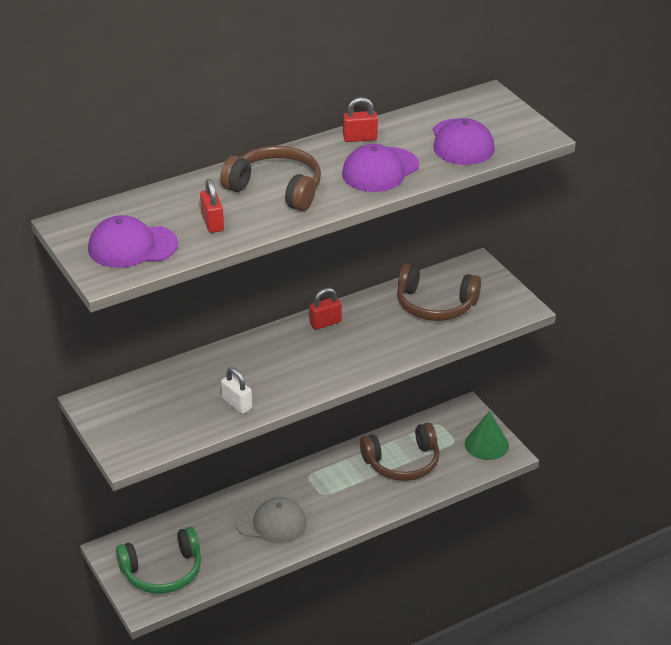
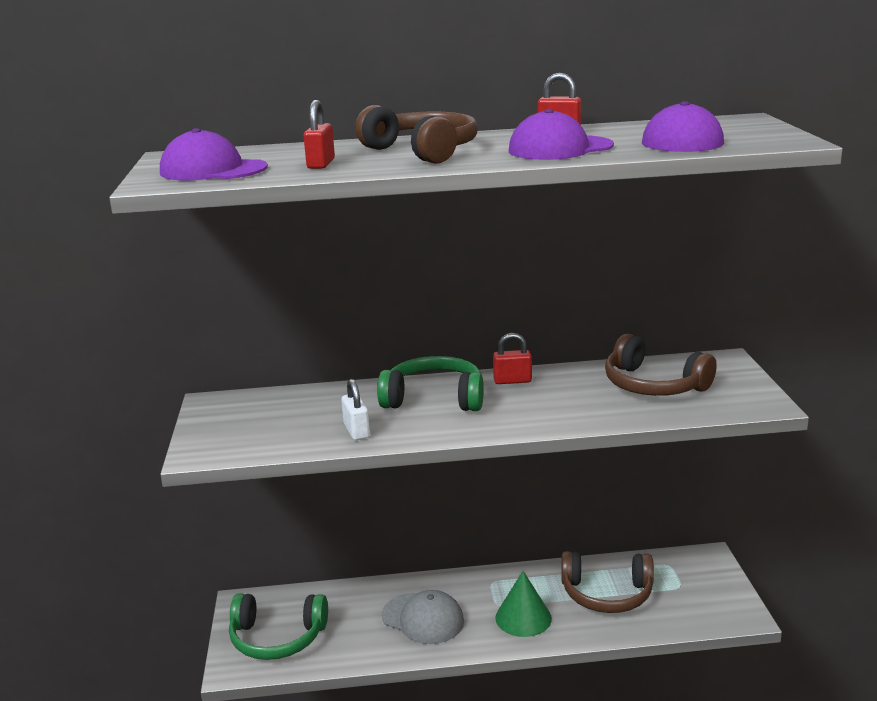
camera: 25 degrees right, 15 degrees down
(275, 356) = (434, 398): none -> green headphones
(486, 444) = (719, 598): green cone -> green cone (523, 618)

